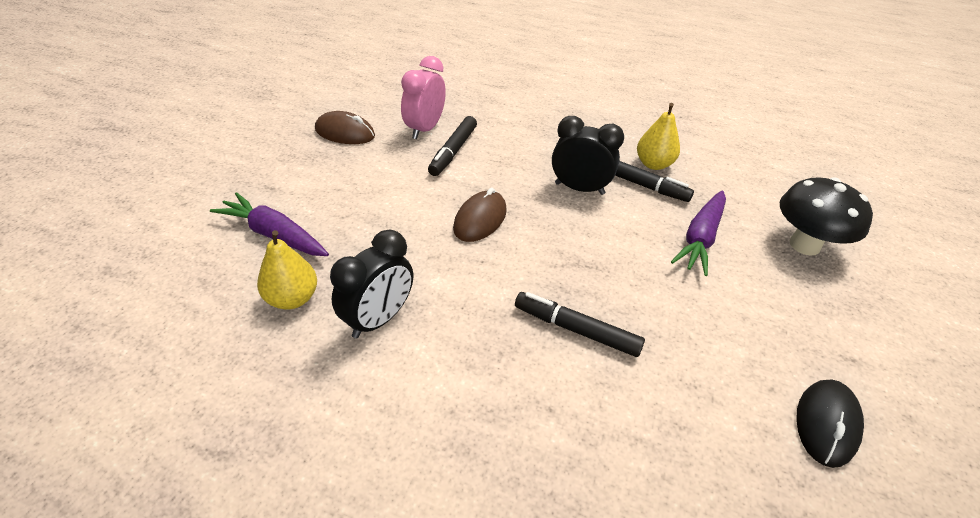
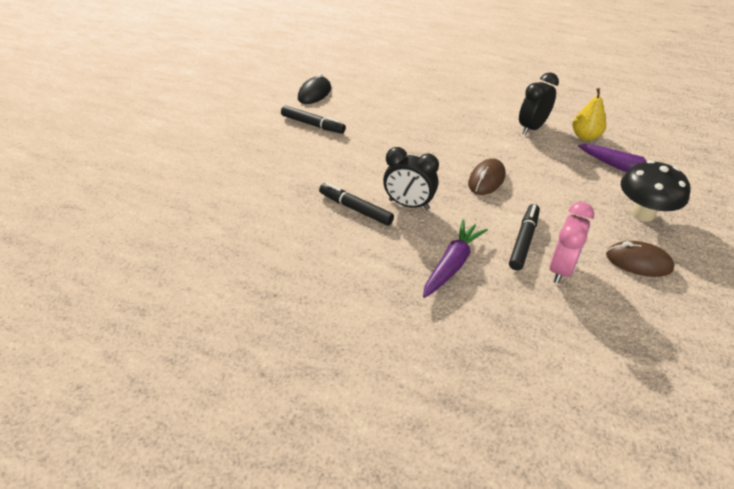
camera: 175 degrees left, 0 degrees up
(576, 329) = (423, 123): black marker -> black marker (313, 124)
(653, 164) = (335, 229): yellow pear -> none
(700, 238) = (328, 168): purple carrot -> purple carrot (452, 264)
(804, 245) = (255, 164): black mushroom -> black mushroom (643, 214)

